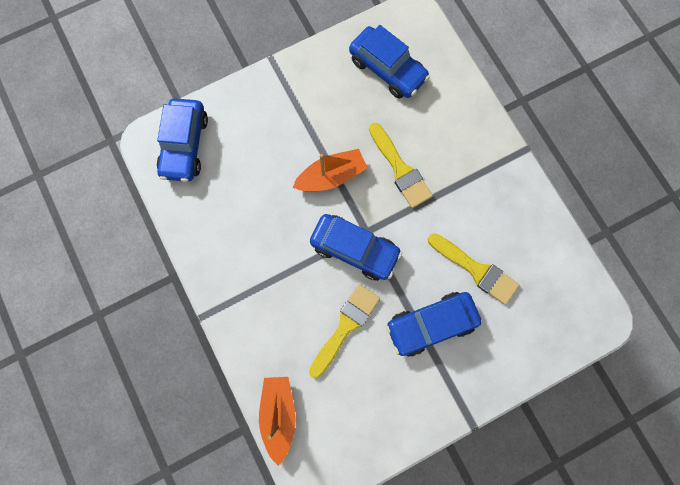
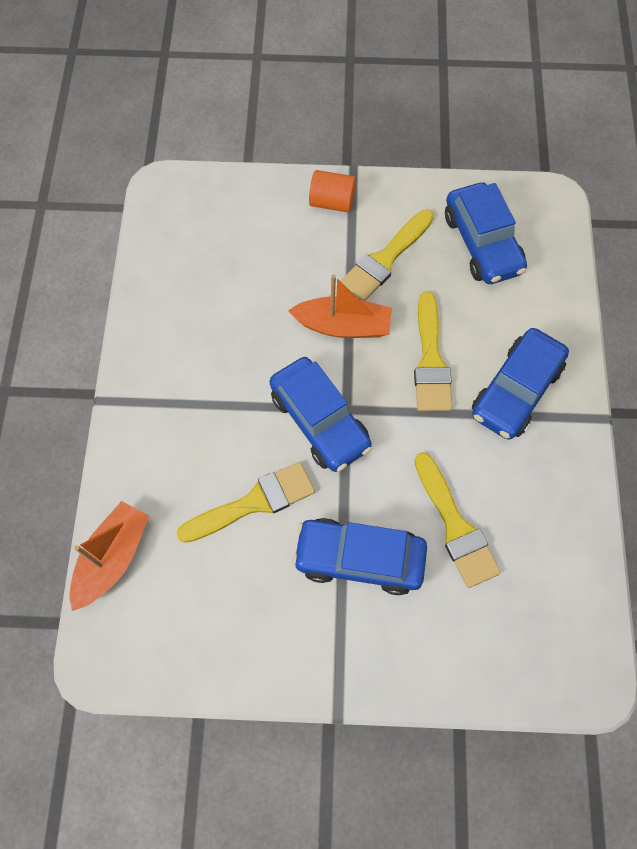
camera: 30 degrees right, 10 degrees down
(185, 145) = (200, 211): blue car -> blue car (515, 391)
(272, 91) = (332, 202): none -> orange cylinder
(331, 114) = (385, 259): none -> yellow brush

